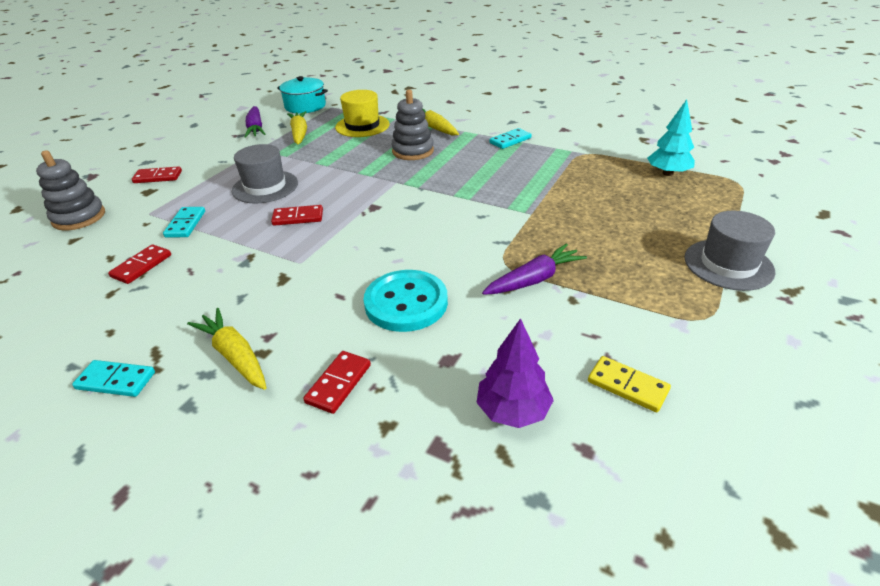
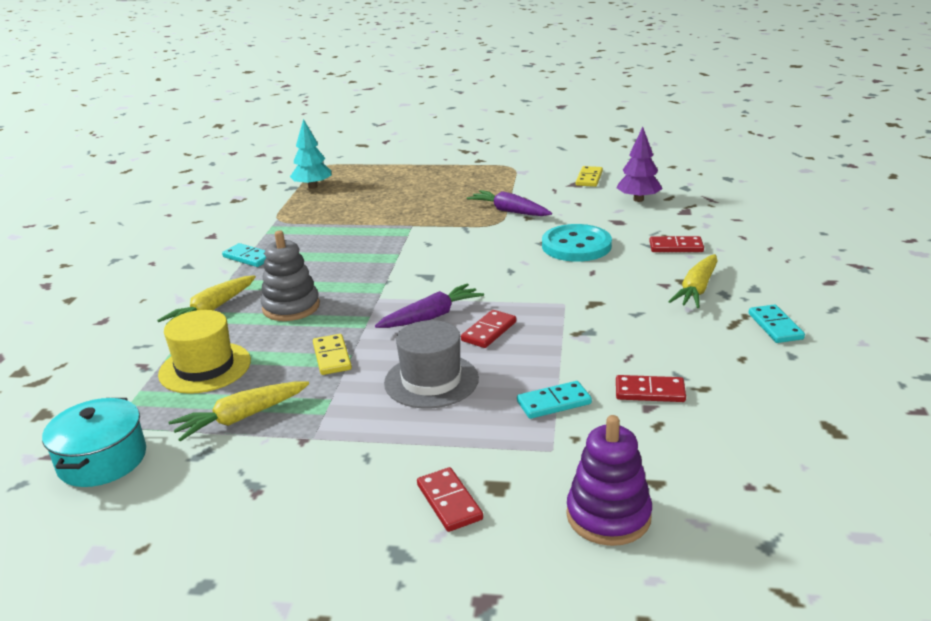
camera: 110 degrees left, 10 degrees down
(79, 217) = (608, 516): grey stacking toy -> purple stacking toy
(256, 128) = (221, 478): purple carrot -> purple carrot (431, 316)
(298, 217) = (489, 331): red domino -> red domino turned 60 degrees clockwise
(331, 159) = (332, 357): none -> yellow domino
(728, 264) = (446, 164): grey hat -> none

